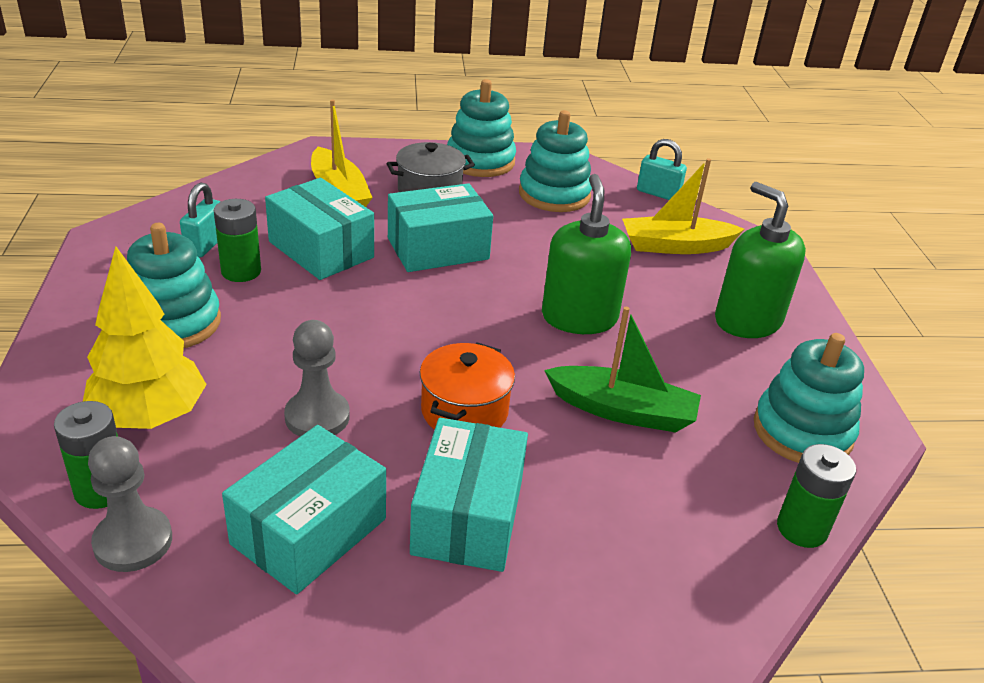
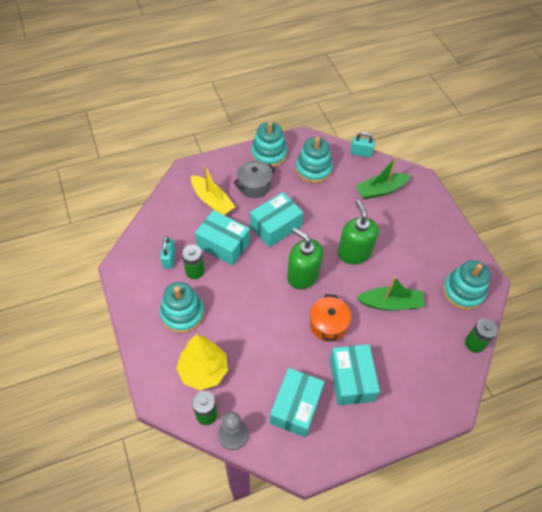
camera: 15 degrees left, 20 degrees up
(317, 417) = (271, 348): grey pawn -> none
(675, 246) = (380, 190): yellow boat -> green boat
(747, 320) = (425, 231): green soap dispenser -> green soap dispenser (302, 275)

